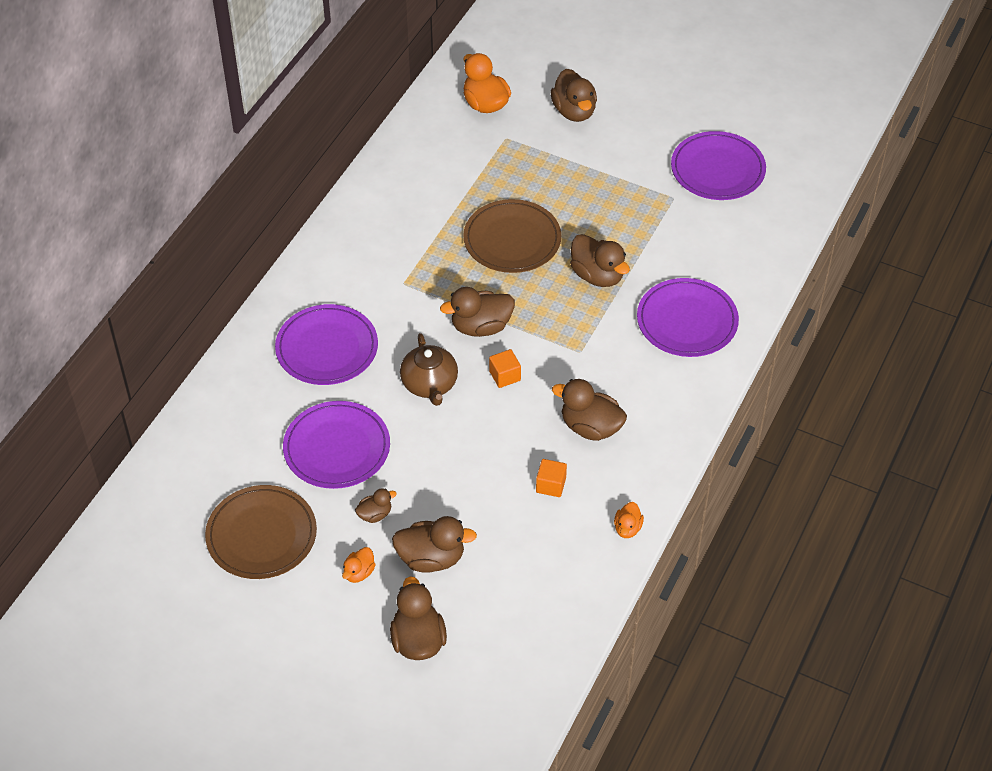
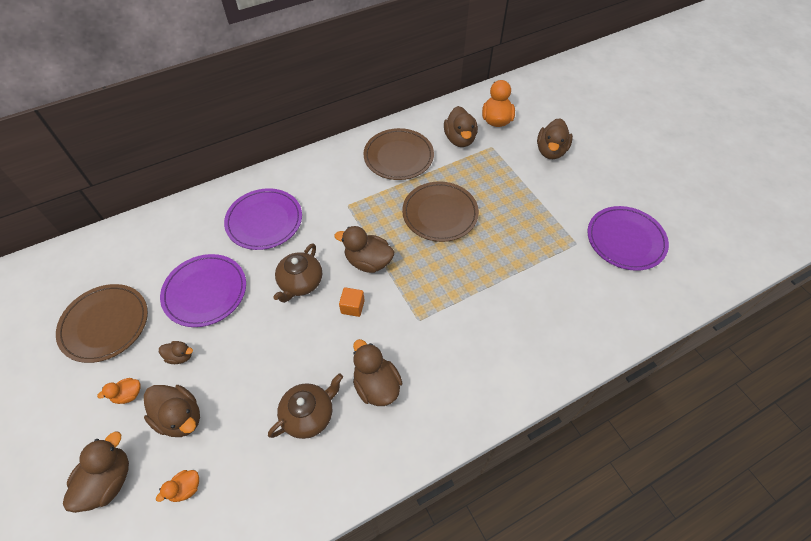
camera: 35 degrees right, 5 degrees up
(411, 202) = (398, 156): none -> brown plate
(551, 485) = (309, 415): orange cube -> brown teapot
(597, 275) = (477, 270): brown duck -> brown duck (459, 139)
(627, 528) = (331, 494): orange duck -> orange duck (186, 488)
(687, 321) = (515, 343): purple plate -> none

